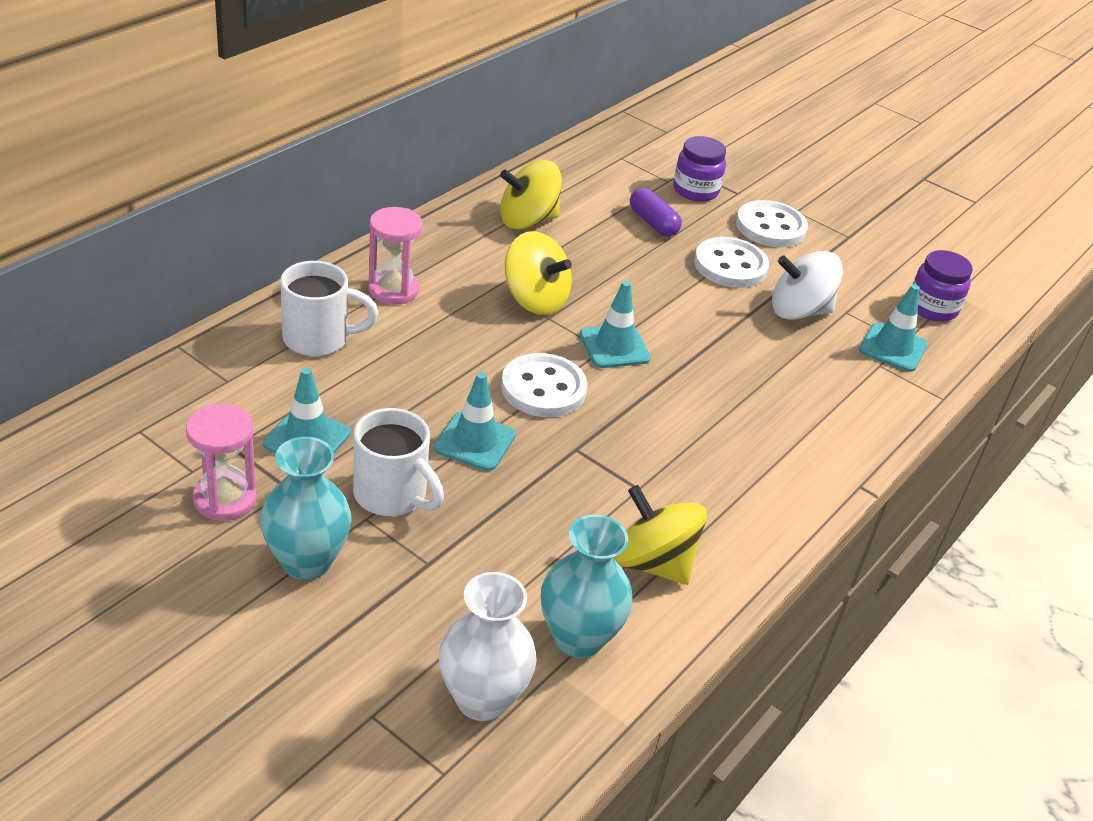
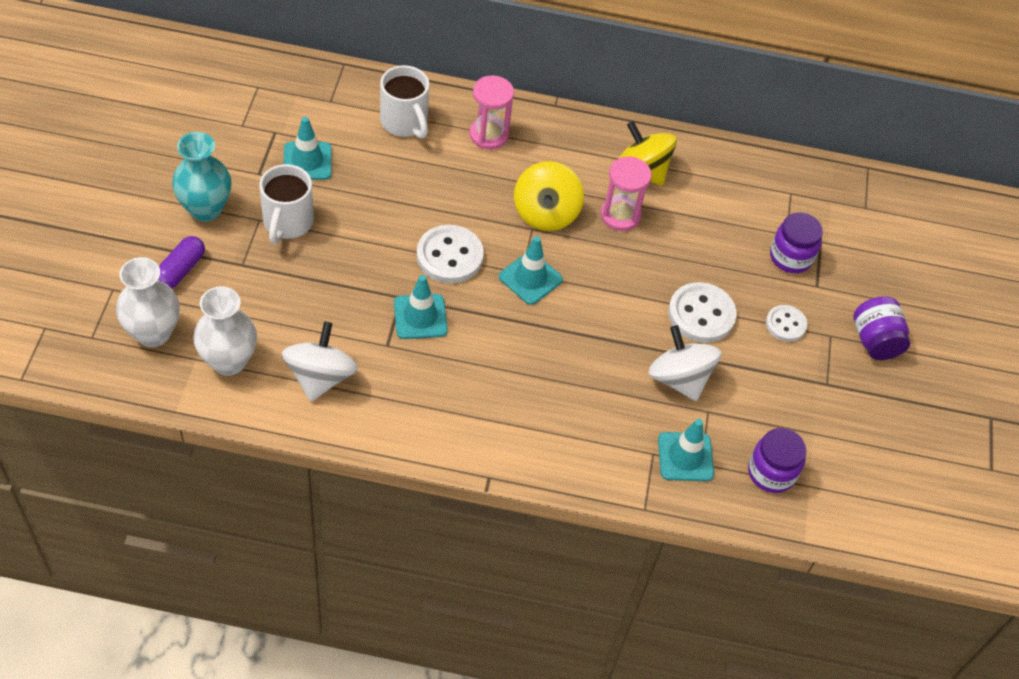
camera: 60 degrees right, 15 degrees up
(225, 499) = (229, 150): pink hourglass -> pink hourglass (620, 215)
(475, 441) = (367, 242): turquoise traffic cone -> turquoise traffic cone (420, 317)
(578, 638) = (229, 361): turquoise vase -> white vase
(652, 563) = (320, 377): yellow spinning top -> white spinning top
(653, 223) = (714, 246): purple capsule -> purple capsule (180, 270)
(770, 227) = (785, 324): white button -> white button, size x0.61
(816, 193) = (875, 341): none -> purple jar

